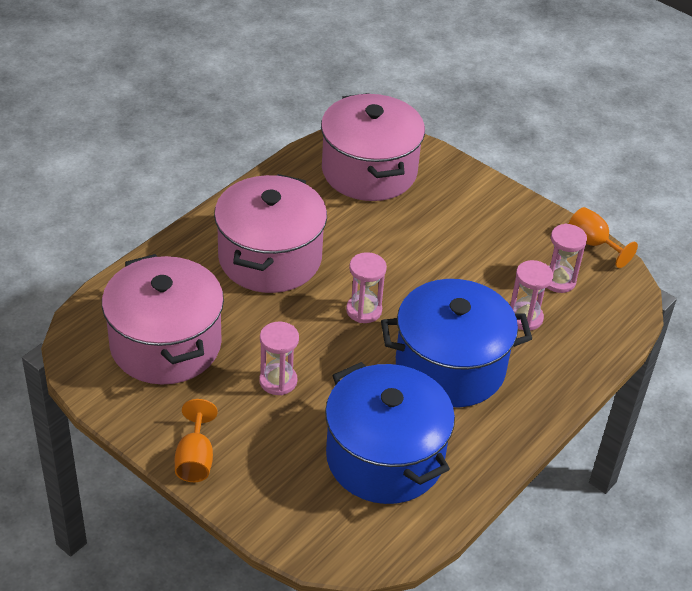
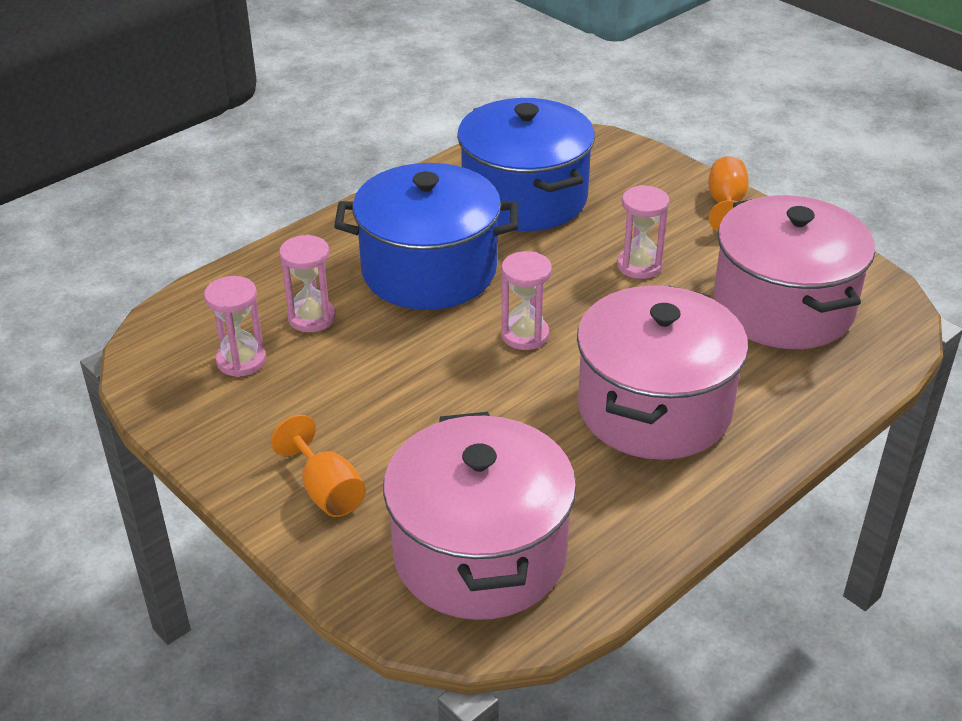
camera: 170 degrees left, 5 degrees down
(593, 243) = (158, 410): orange goblet -> orange goblet (326, 491)

